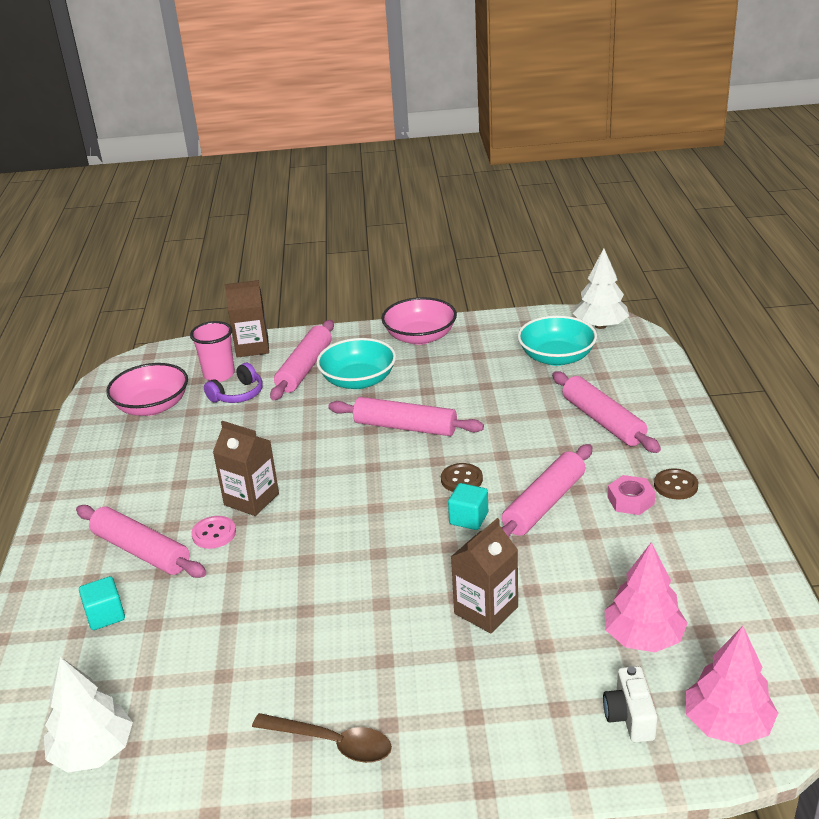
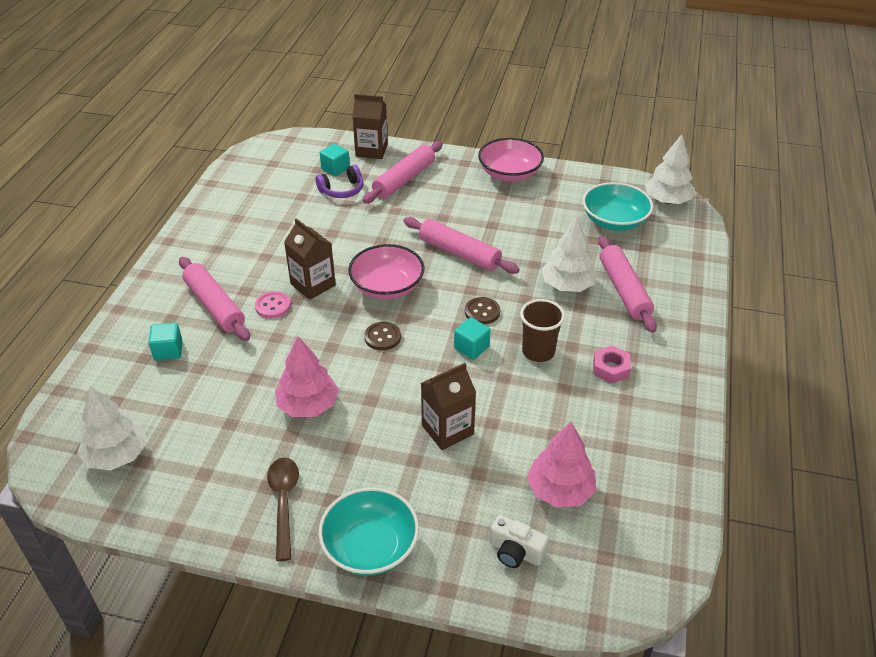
camera: 15 degrees right, 10 degrees up
(152, 406) = (273, 184): pink bowl -> pink bowl (387, 287)
(219, 374) = (335, 169): pink cup -> turquoise cube
(332, 743) = (284, 502): brown spoon -> brown spoon turned 135 degrees counterclockwise
(358, 380) = (441, 201): turquoise bowl -> turquoise bowl (370, 546)
(540, 430) = (567, 285): none -> white tree
(544, 504) = (538, 352): pink rolling pin -> brown cup
(629, 716) = (516, 552): white camera -> white camera turned 75 degrees counterclockwise
(675, 485) = (655, 366): brown button -> brown button (382, 337)
(727, 724) = (590, 583): pink tree -> pink tree (308, 405)

